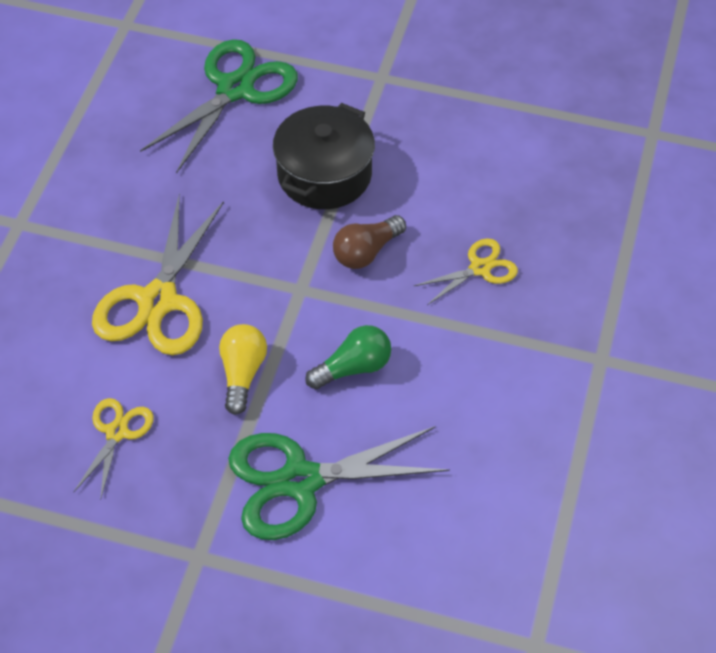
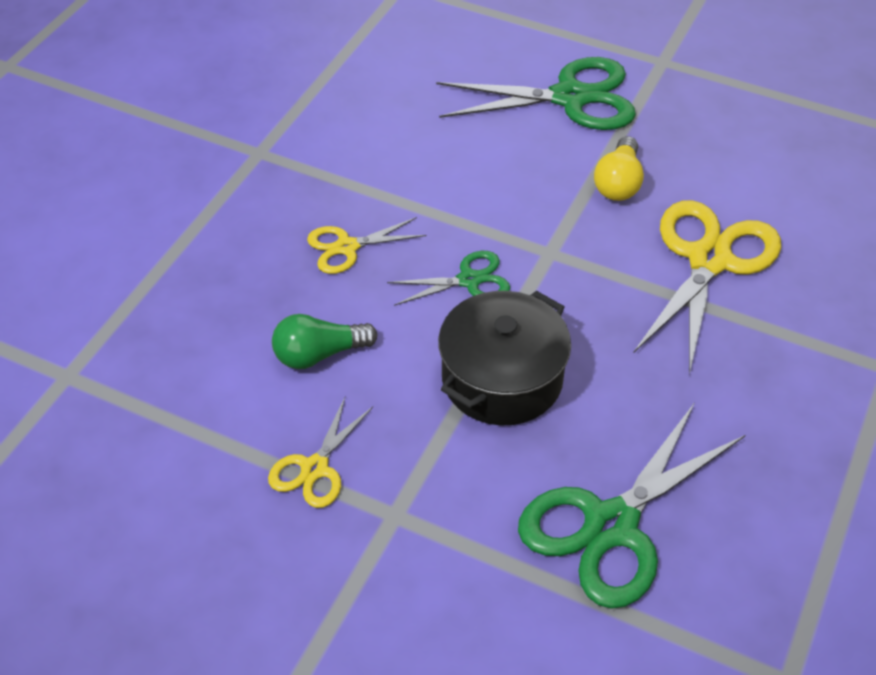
camera: 170 degrees left, 5 degrees down
(117, 432) = (742, 151): yellow scissors -> yellow scissors (315, 468)
(353, 368) = (506, 174): green light bulb -> green light bulb (319, 354)
(366, 252) = (469, 280): brown light bulb -> green scissors

